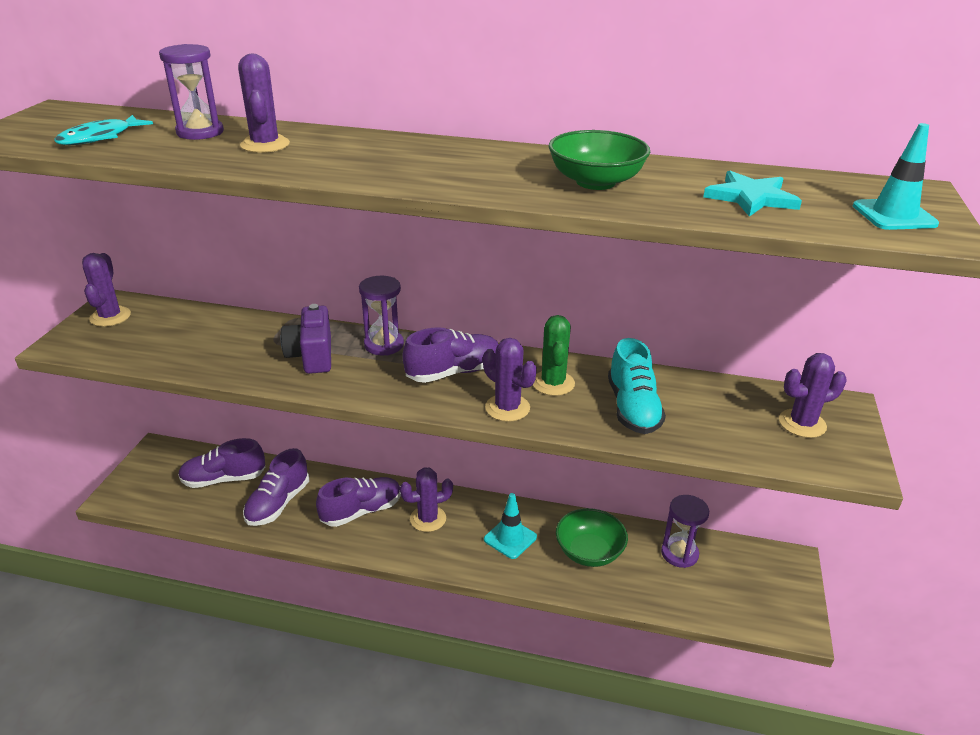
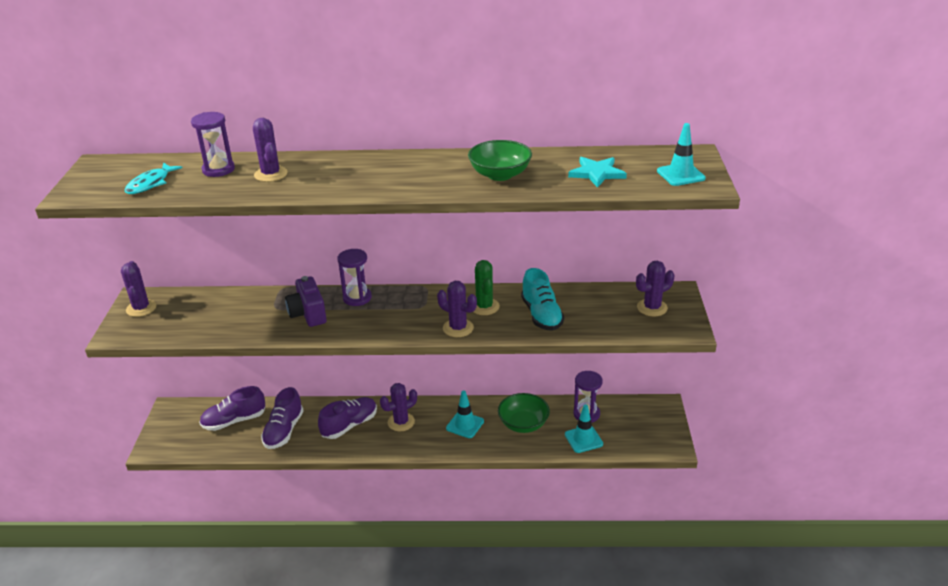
camera: 10 degrees left, 0 degrees up
(453, 372) = (413, 310): purple shoe -> none
(669, 591) = (583, 439): none -> turquoise traffic cone

